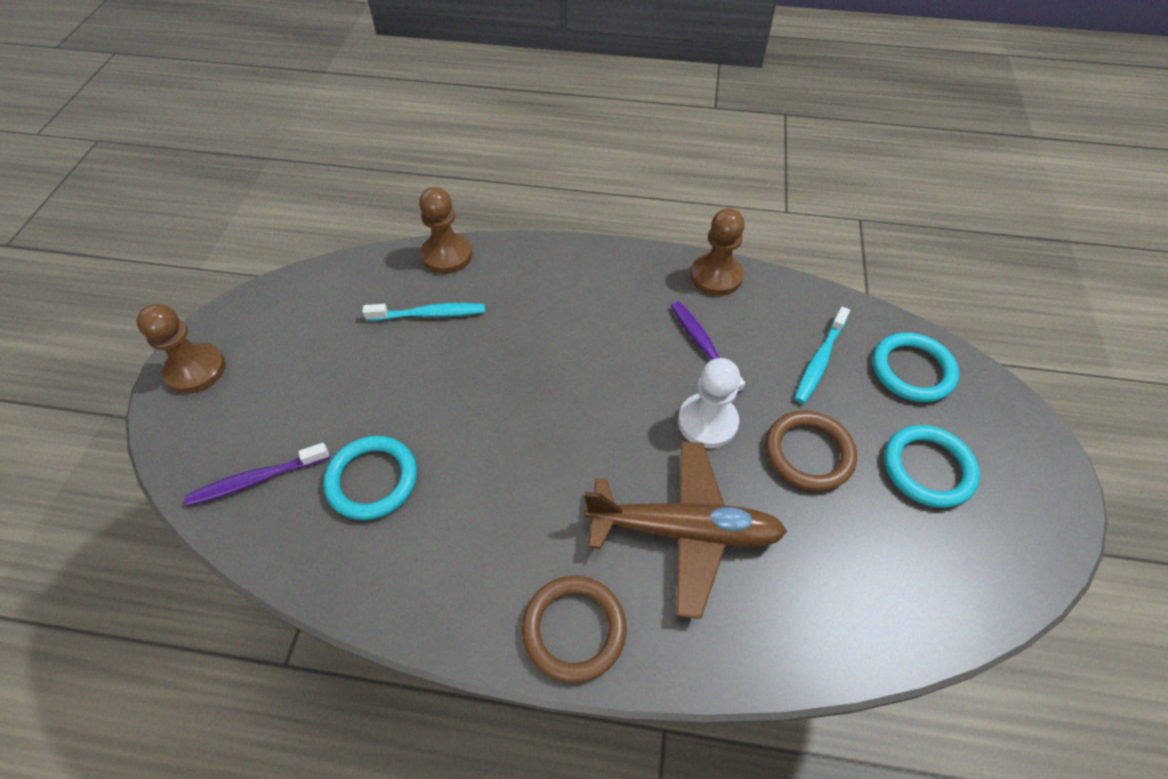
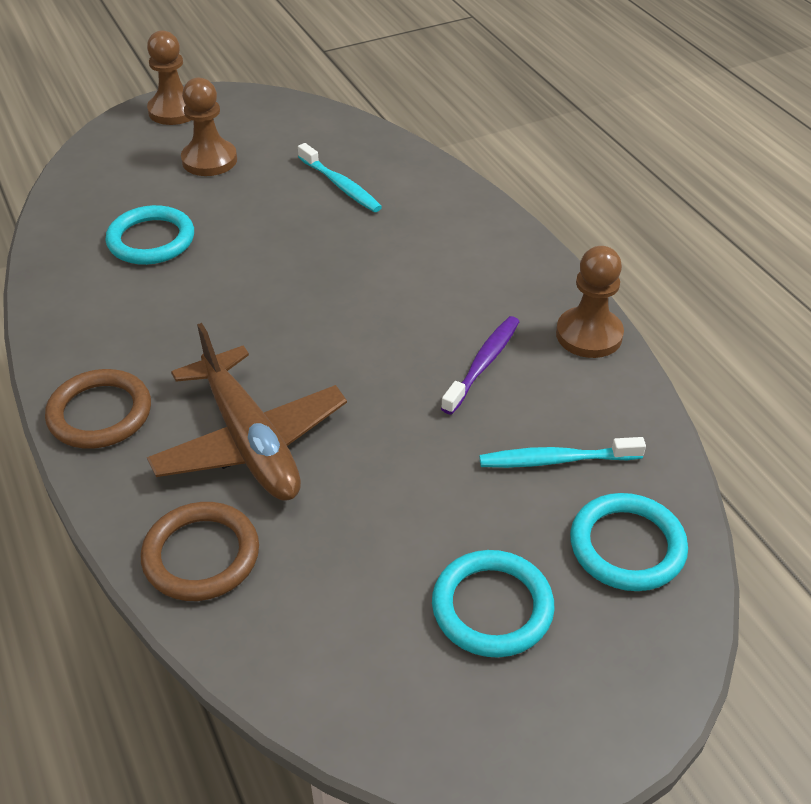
camera: 55 degrees right, 10 degrees down
(257, 479) = (106, 188): purple toothbrush -> none
(447, 255) = (416, 162): brown pawn -> brown pawn (209, 160)
(707, 422) = (389, 406): white pawn -> none
(808, 453) = (420, 497): brown ring -> brown ring (201, 555)

